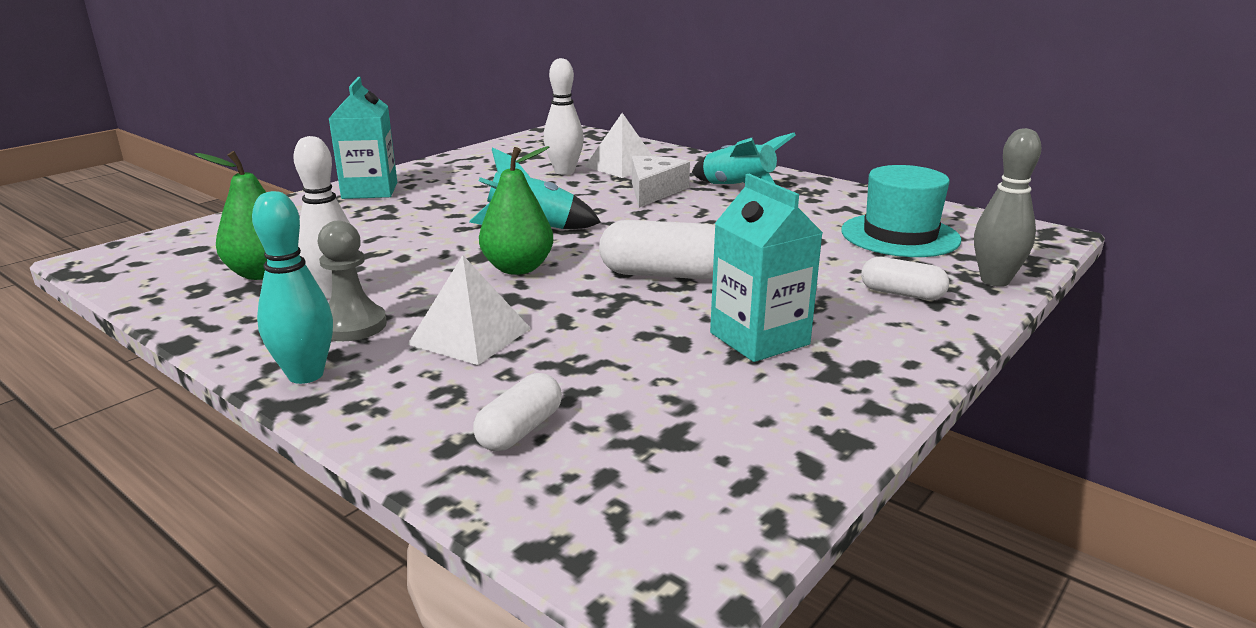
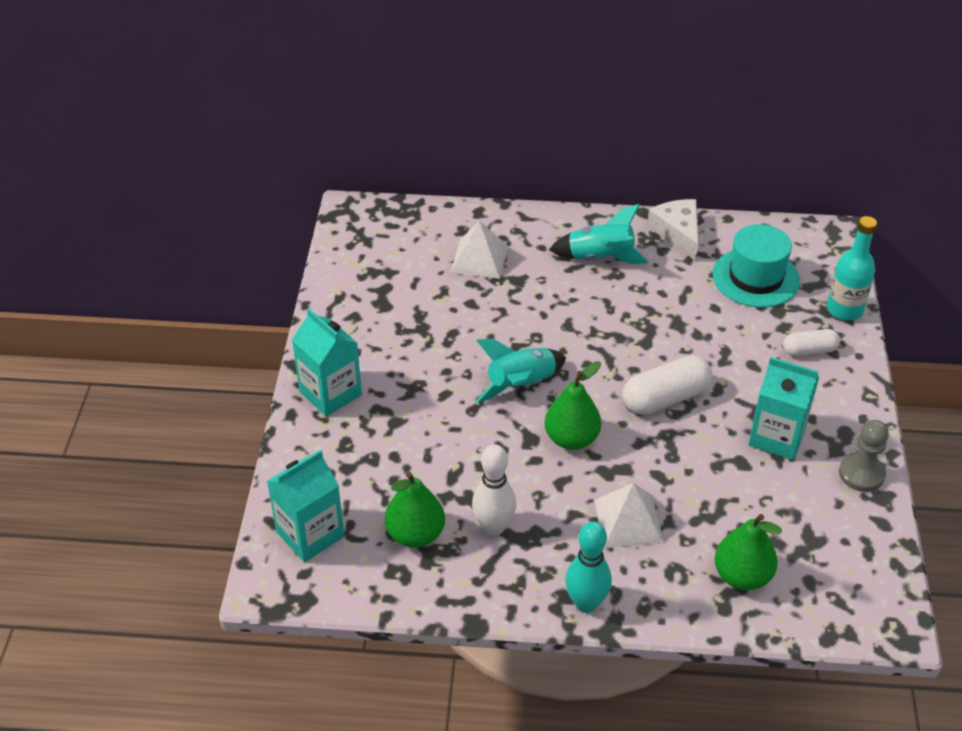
camera: 35 degrees left, 20 degrees up
(190, 245) = (310, 534): none -> turquoise carton
(352, 325) = (550, 550): grey pawn -> grey pawn (861, 474)
(520, 430) = (742, 576): white capsule -> green pear
(564, 171) = (445, 289): white bowling pin -> none
(654, 191) = (545, 289): white cheese -> white cheese (678, 233)
(995, 281) = (844, 309): grey bowling pin -> turquoise bottle

